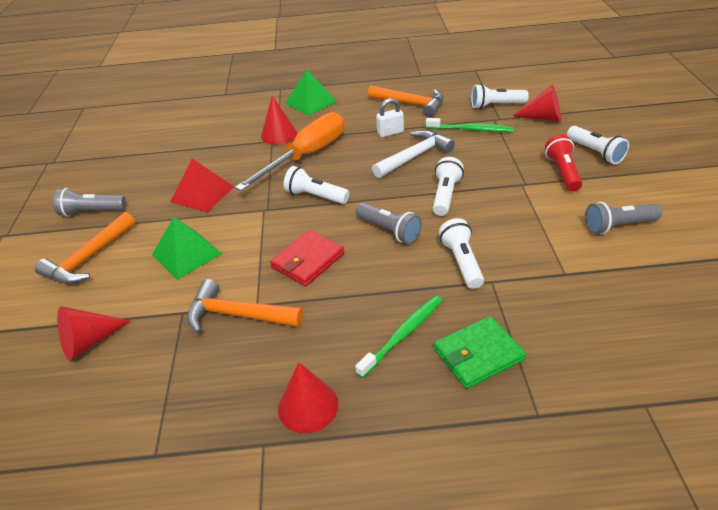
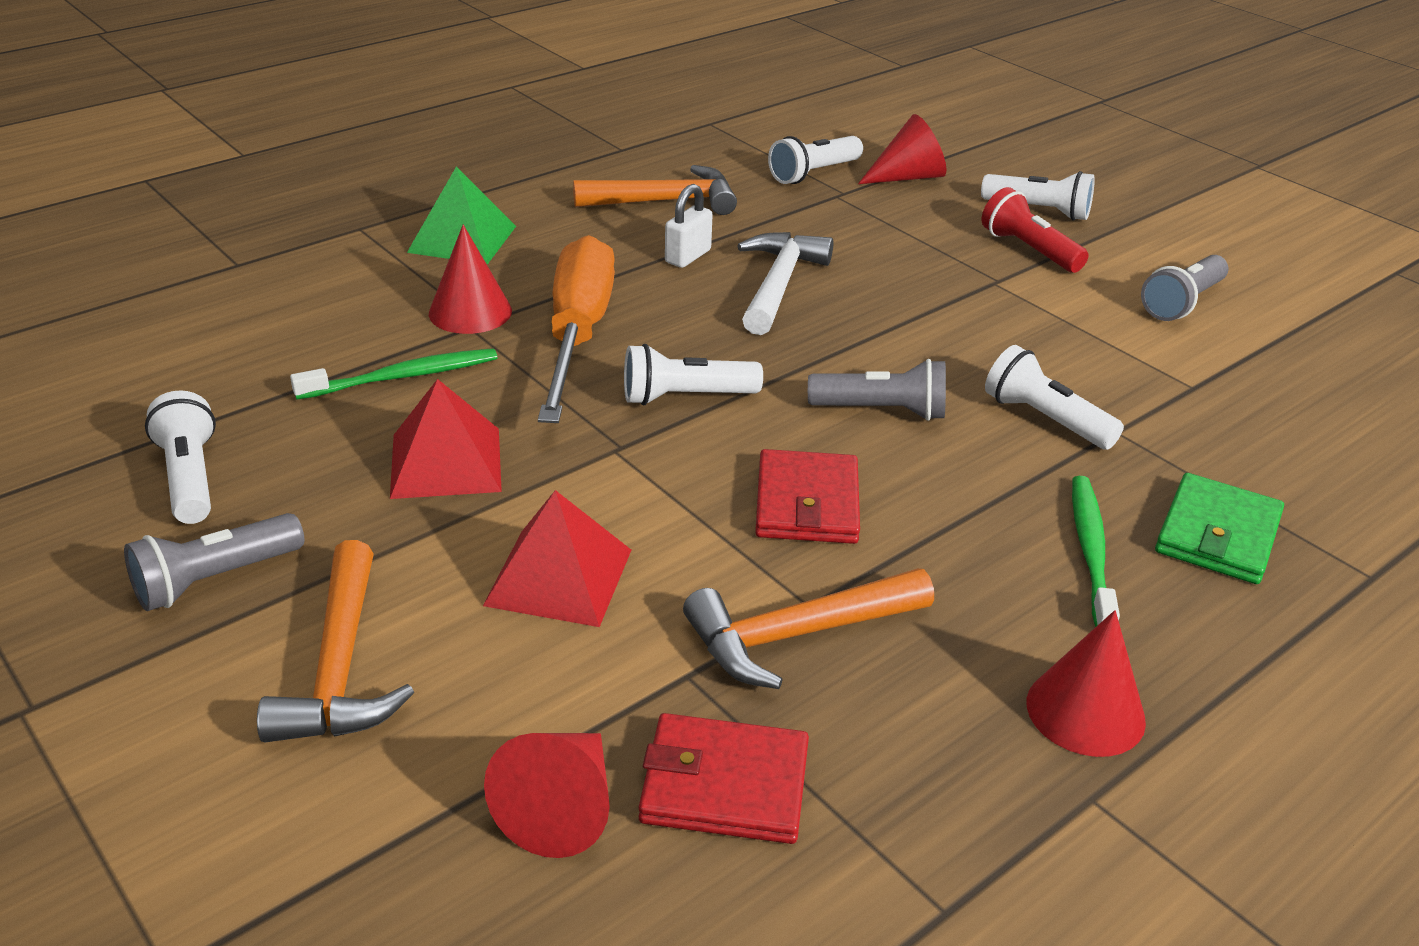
camera: 40 degrees left, 5 degrees down
(144, 361) = (724, 785): none -> red wallet
(186, 254) = (558, 577): green pyramid -> red pyramid
(445, 195) = (903, 330): white flashlight -> white flashlight (190, 478)
(471, 129) = (819, 220): green toothbrush -> green toothbrush (403, 377)

